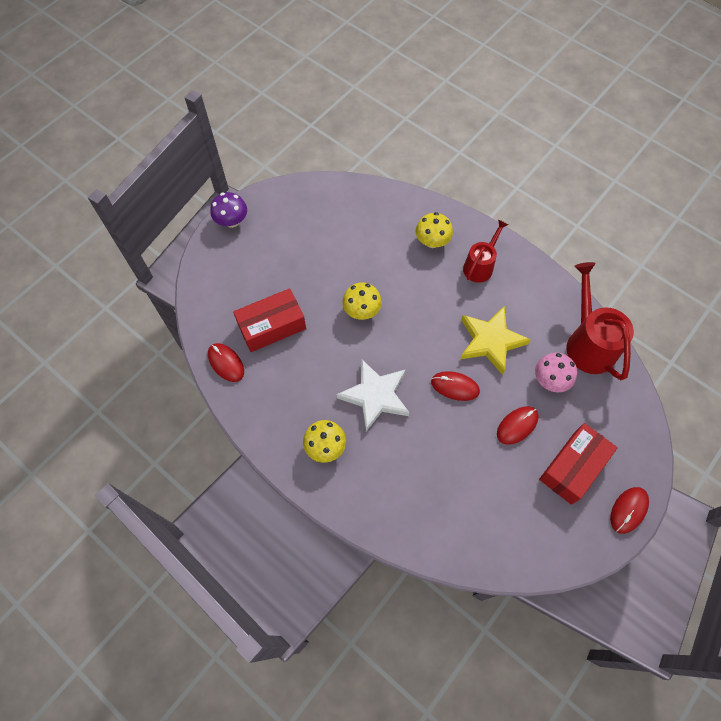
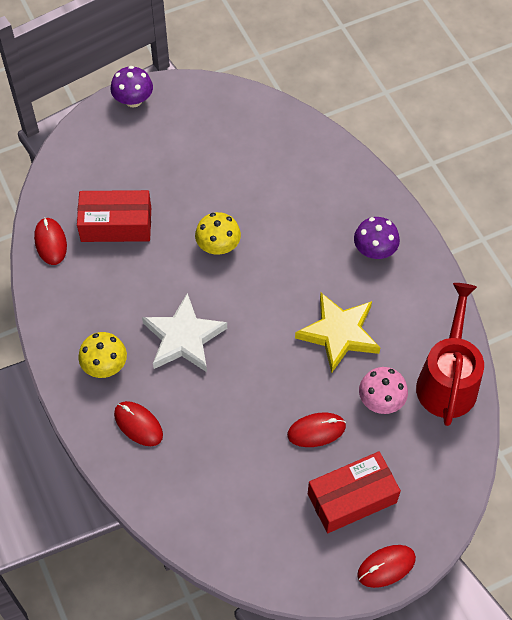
camera: 25 degrees right, 5 degrees down
(432, 241) = (336, 203): yellow mushroom -> none
(455, 387) = (272, 364): red mouse -> red mouse (138, 424)
(480, 266) = (374, 250): red watering can -> purple mushroom

